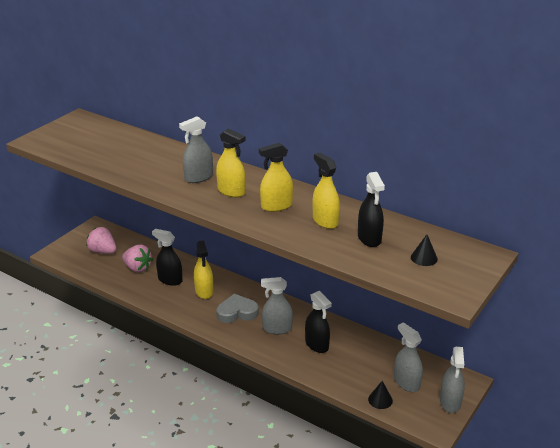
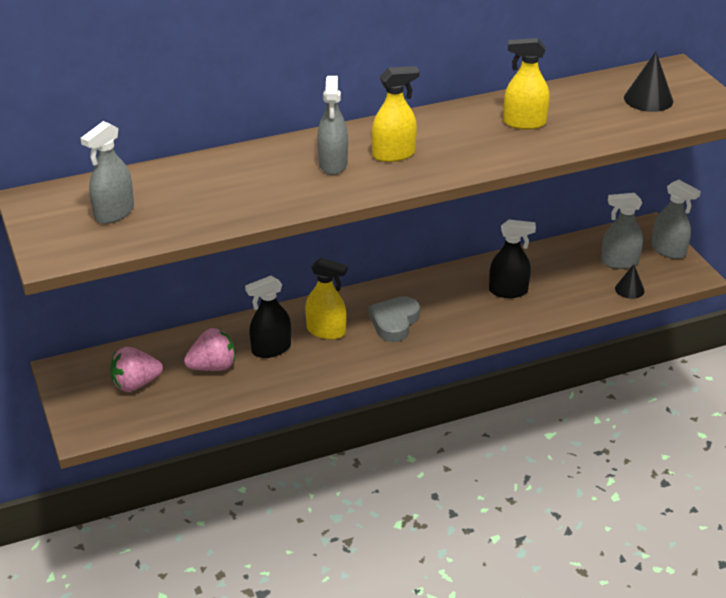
camera: 55 degrees left, 5 degrees up
(276, 206) = (460, 139): yellow spray bottle -> none
(277, 329) = (454, 306): grey spray bottle -> grey spray bottle (114, 213)
(369, 238) = (584, 112): black spray bottle -> none
(424, 258) = (648, 99): black cone -> black cone, size x1.56

